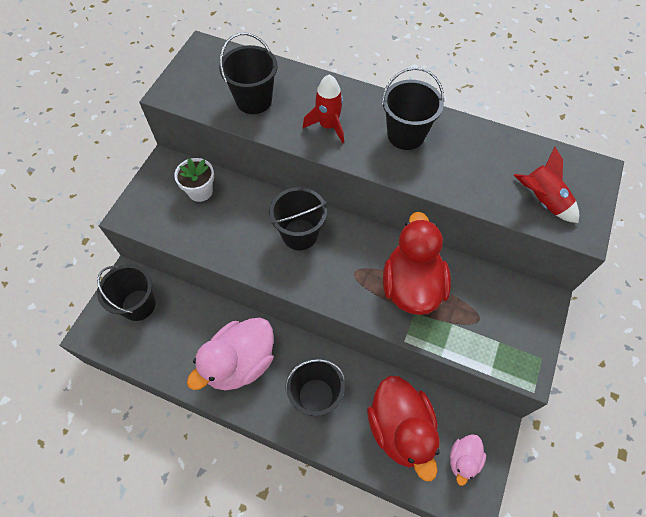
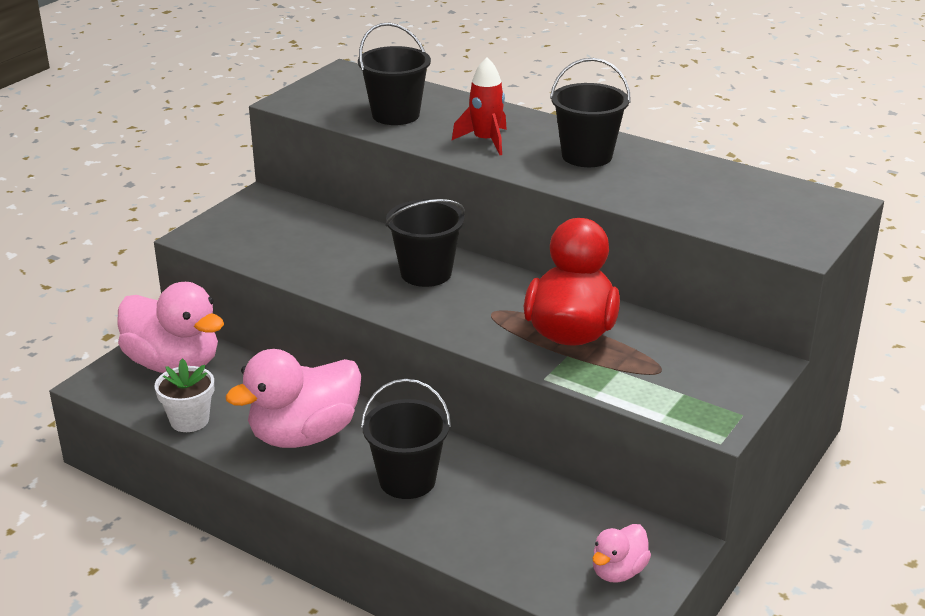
camera: 10 degrees right, 30 degrees down
(138, 305) = (174, 364): black bucket -> pink duck
(200, 191) = (300, 224): white flower pot -> white flower pot (189, 420)
(400, 429) = (528, 528): red duck -> none
(542, 201) = (754, 220): red rocket -> none

